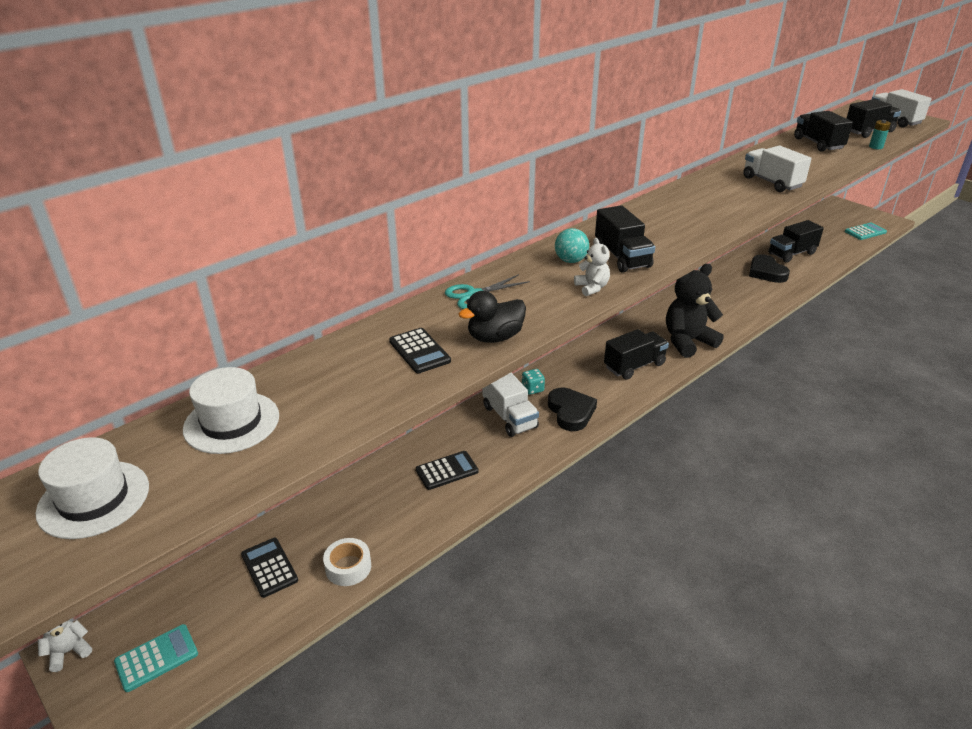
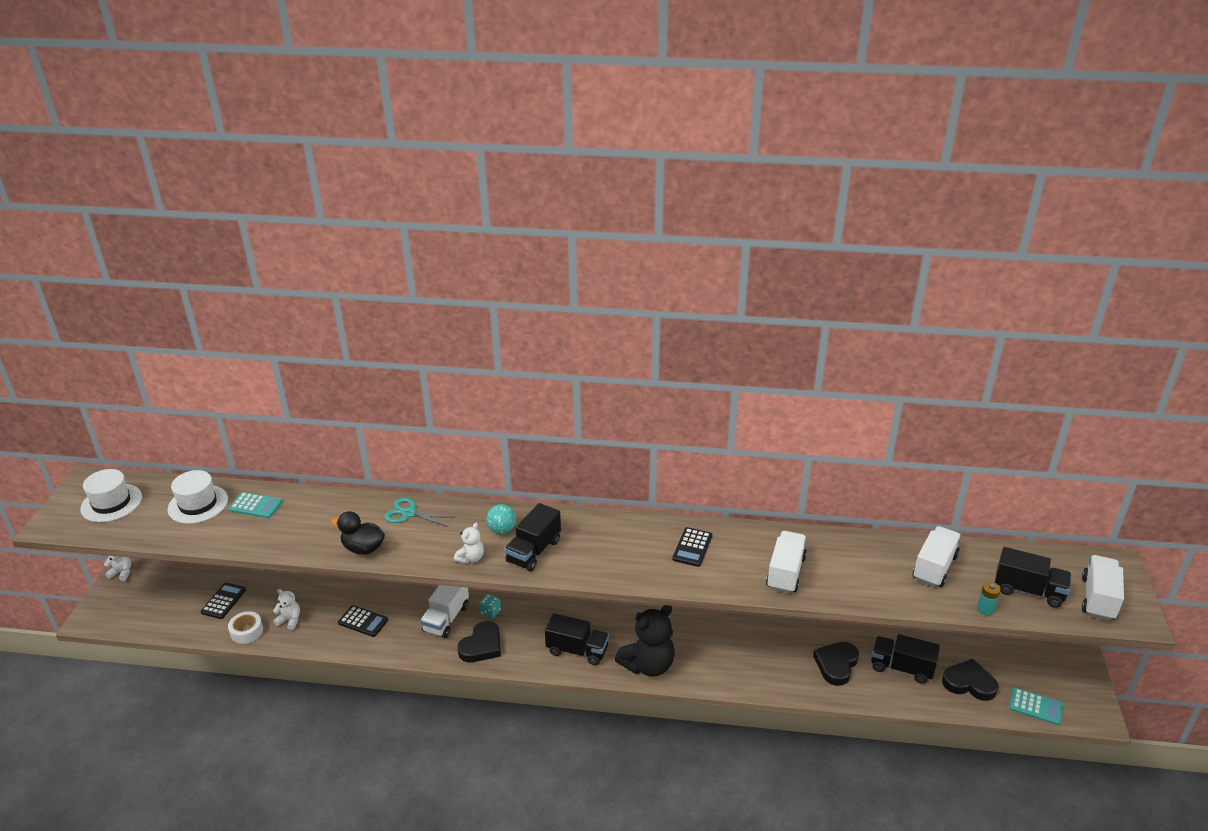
camera: 50 degrees right, 0 degrees up
(156, 658) = (137, 604): turquoise calculator -> turquoise calculator (255, 506)
(376, 524) = (290, 620): none -> white teddy bear
(419, 351) = (320, 527): black calculator -> black calculator (692, 547)
(688, 341) = (648, 665): black teddy bear -> black teddy bear turned 120 degrees clockwise
(818, 144) = (934, 567): black truck -> white truck
(827, 240) = (969, 683): none -> black heart

